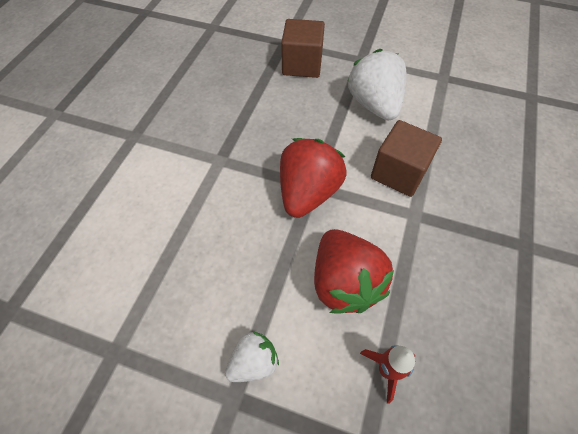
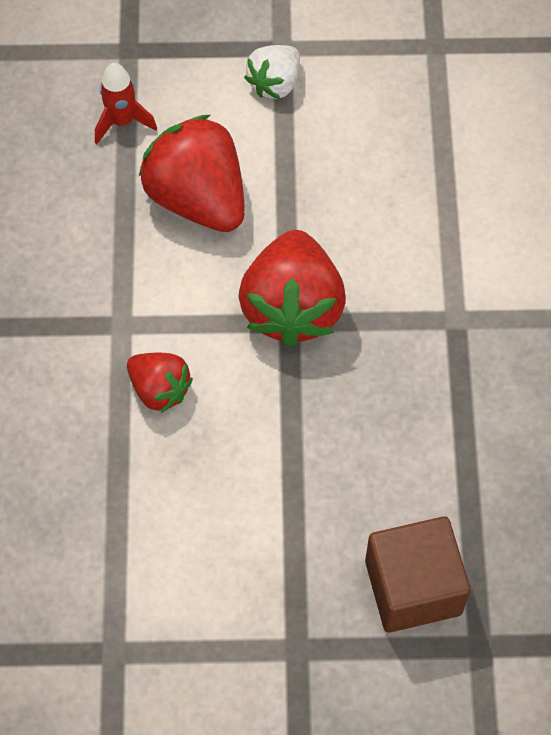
camera: 160 degrees right, 5 degrees up
(374, 104) = (236, 526): white strawberry -> none
(399, 173) = (159, 389): brown cube -> red strawberry

